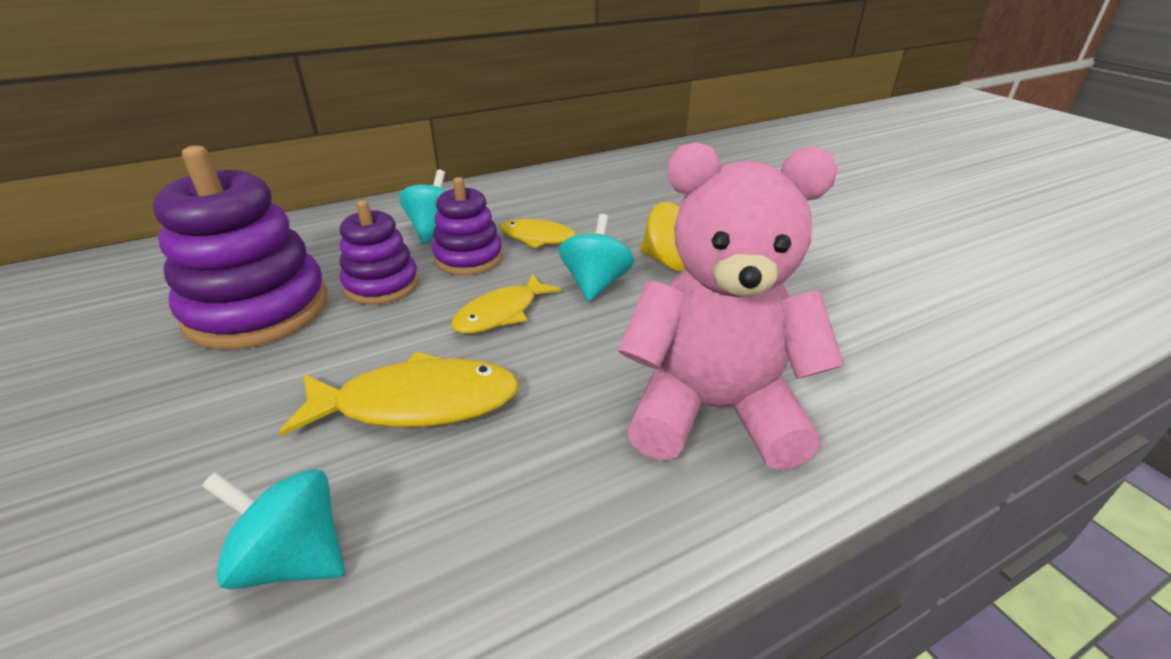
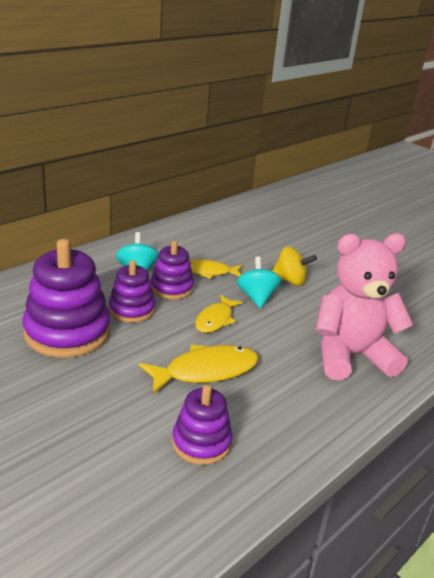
camera: 20 degrees left, 5 degrees down
(293, 558) = (201, 442): turquoise spinning top -> purple stacking toy

